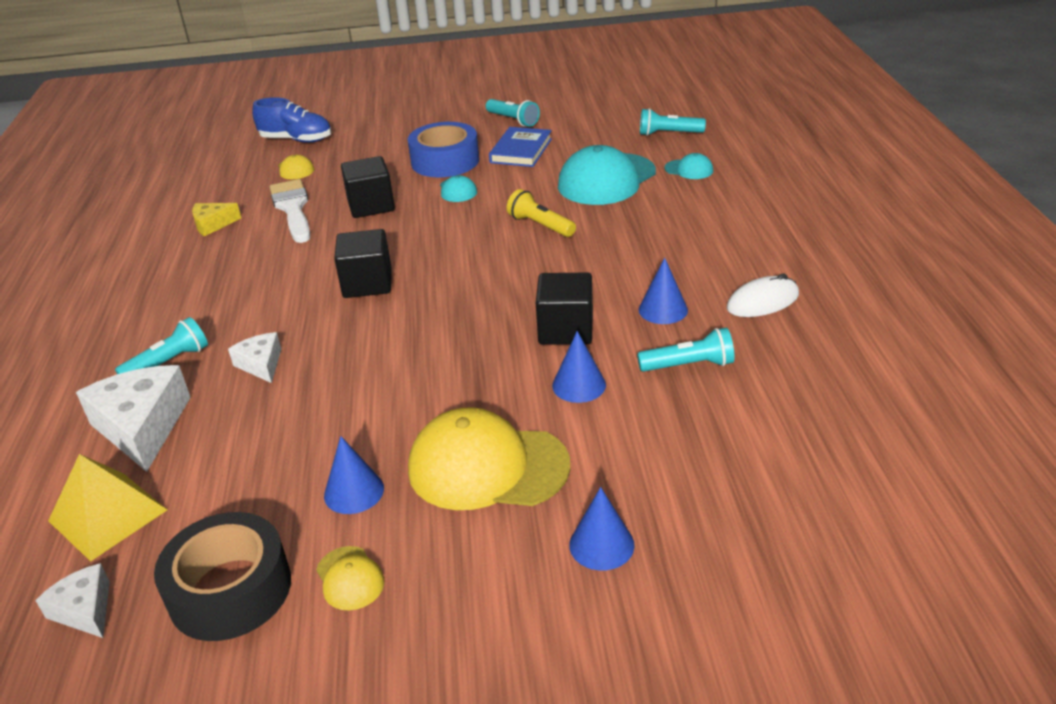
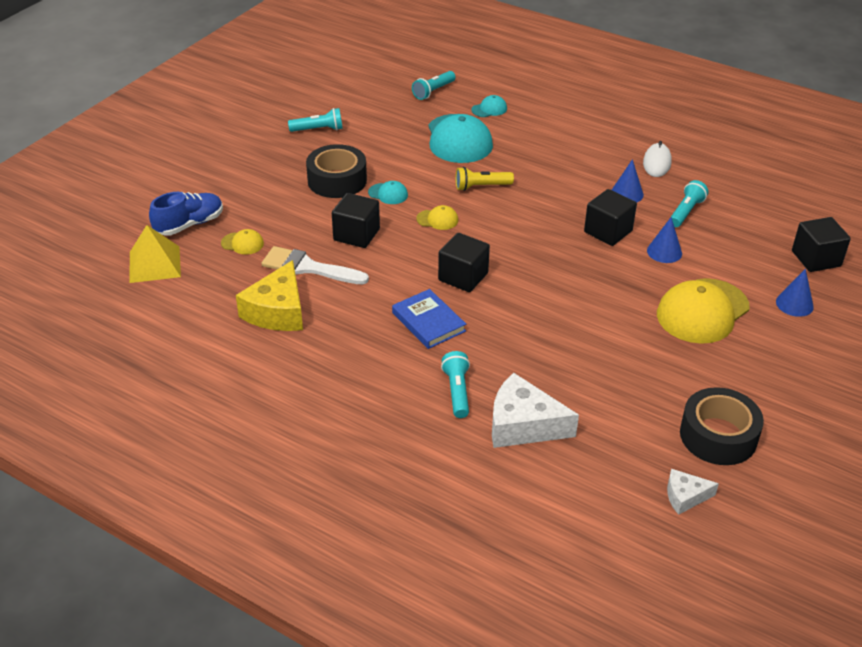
camera: 55 degrees left, 5 degrees up
(108, 515) = (604, 465): yellow pyramid -> yellow pyramid (154, 264)
(213, 224) = (277, 311): yellow cheese -> yellow cheese, size x1.85
(261, 364) = (507, 353): white cheese -> none
(350, 578) = (747, 391): yellow cap -> yellow cap (437, 219)
(354, 491) = (677, 364): blue cone -> none
(445, 161) = (337, 180): blue tape -> black tape
(521, 151) = (370, 148): blue book -> blue book (428, 322)
(742, 522) = (816, 259): none -> black cube

